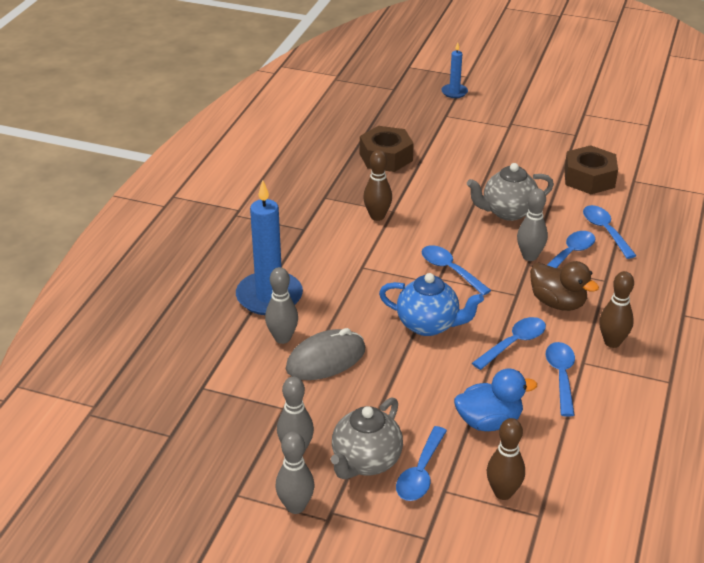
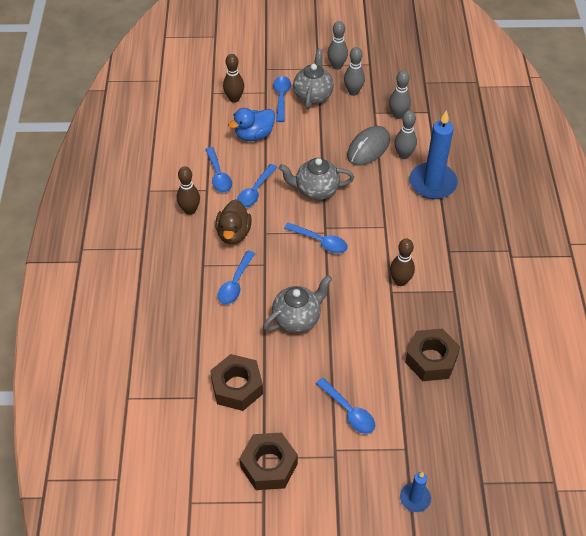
camera: 160 degrees right, 15 degrees up
(429, 325) = (316, 190): blue teapot -> grey teapot
(529, 256) = (265, 273): grey bowling pin -> grey bowling pin (398, 115)
(558, 303) = (233, 233): brown duck -> brown duck turned 105 degrees counterclockwise
(572, 129) = (269, 465): none -> brown nut
(605, 231) = (211, 319): blue spoon -> blue spoon (349, 411)

